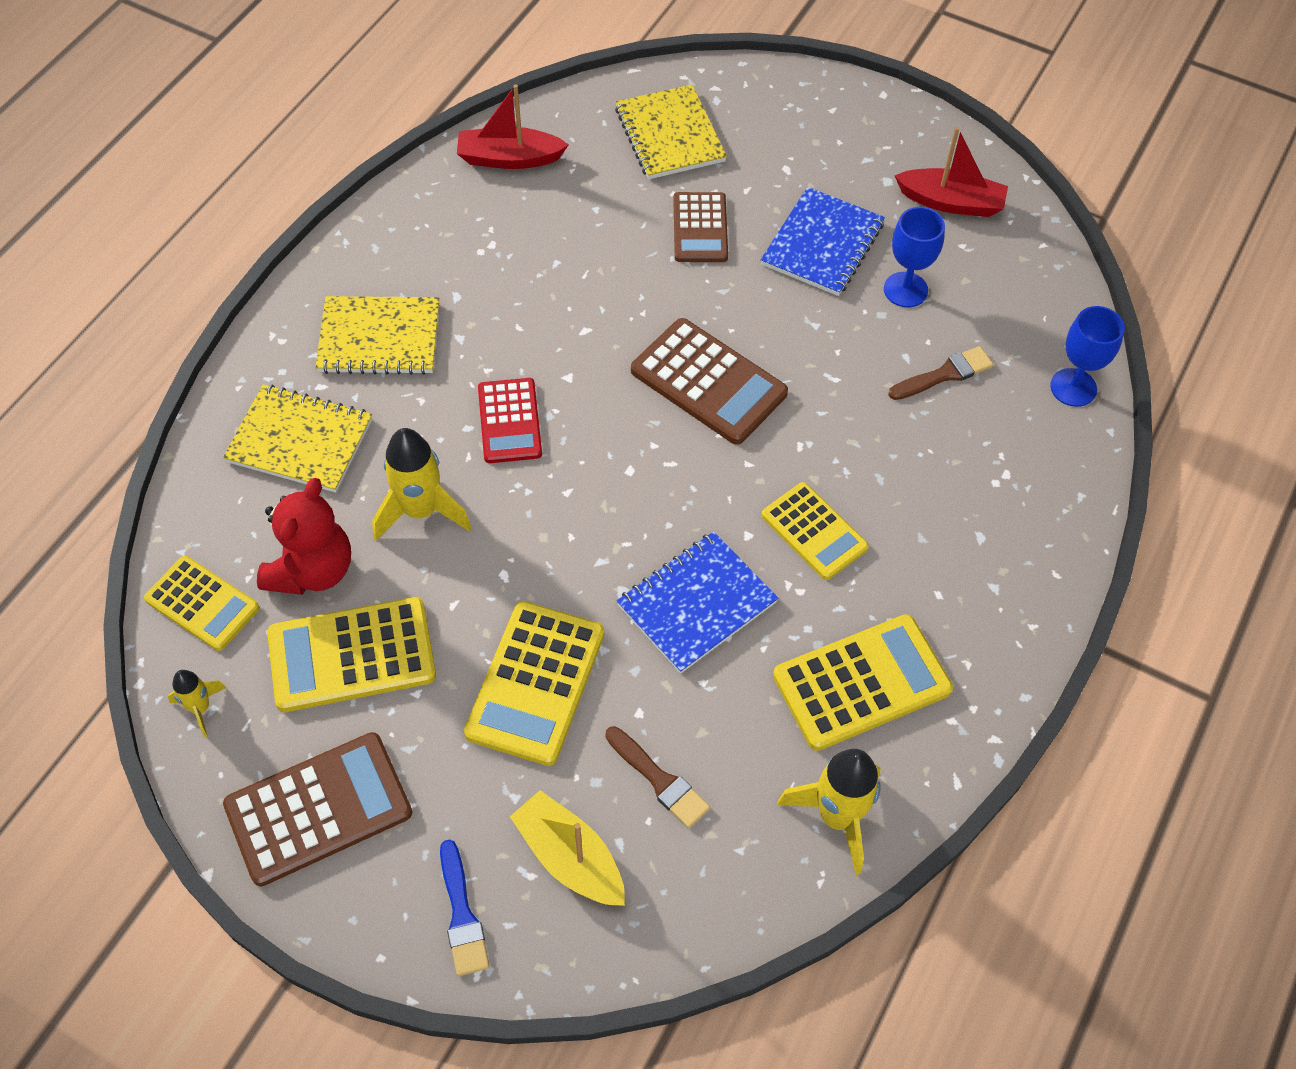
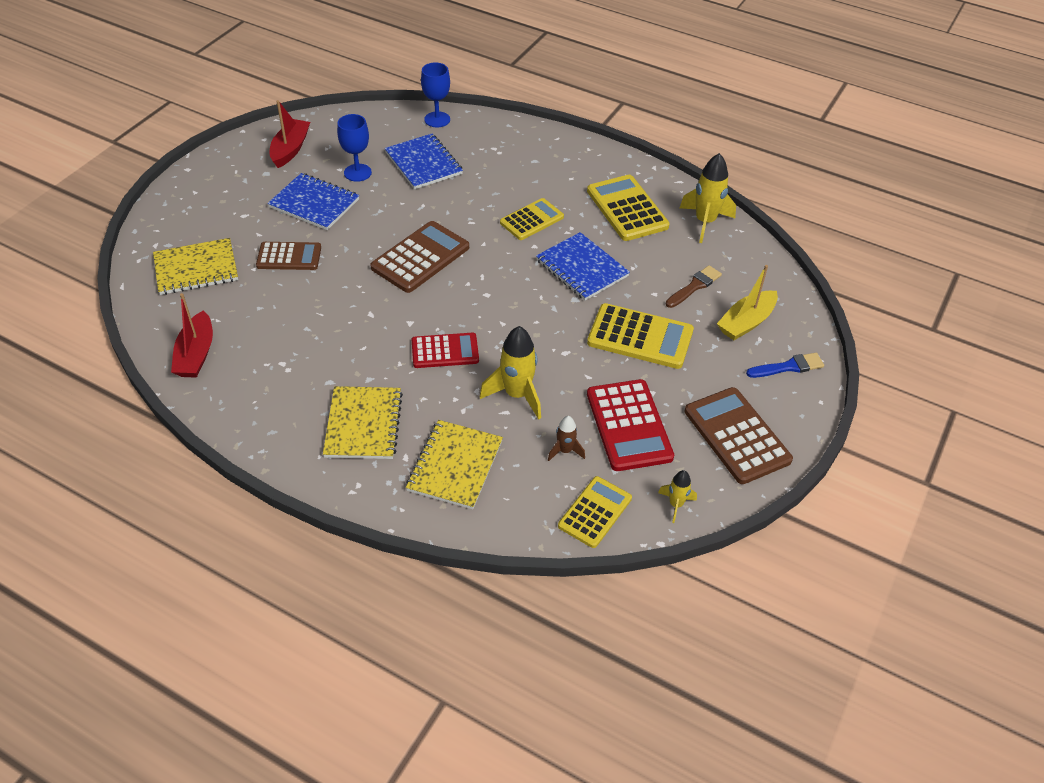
camera: 90 degrees left, 10 degrees down
(312, 570) = (565, 451): red teddy bear -> brown rocket
(352, 655) = (629, 425): yellow calculator -> red calculator
(944, 374) = (423, 163): brown brush -> blue notebook

